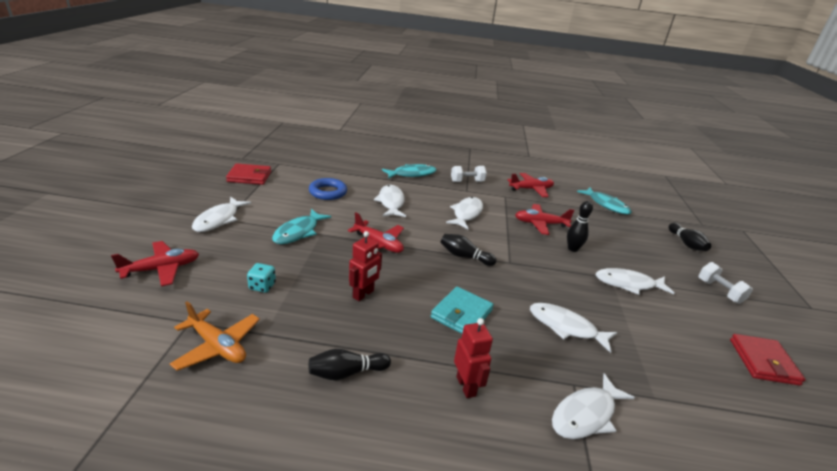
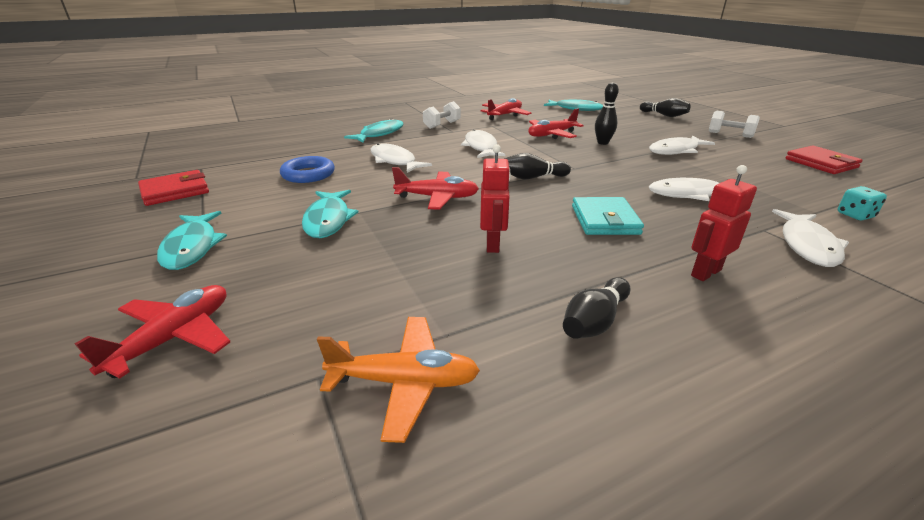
camera: 30 degrees left, 0 degrees up
(219, 219) = (192, 247): white fish -> turquoise fish
(262, 286) = (364, 289): turquoise dice -> turquoise dice (855, 215)
(466, 386) = (705, 272): red robot -> red robot turned 75 degrees counterclockwise

